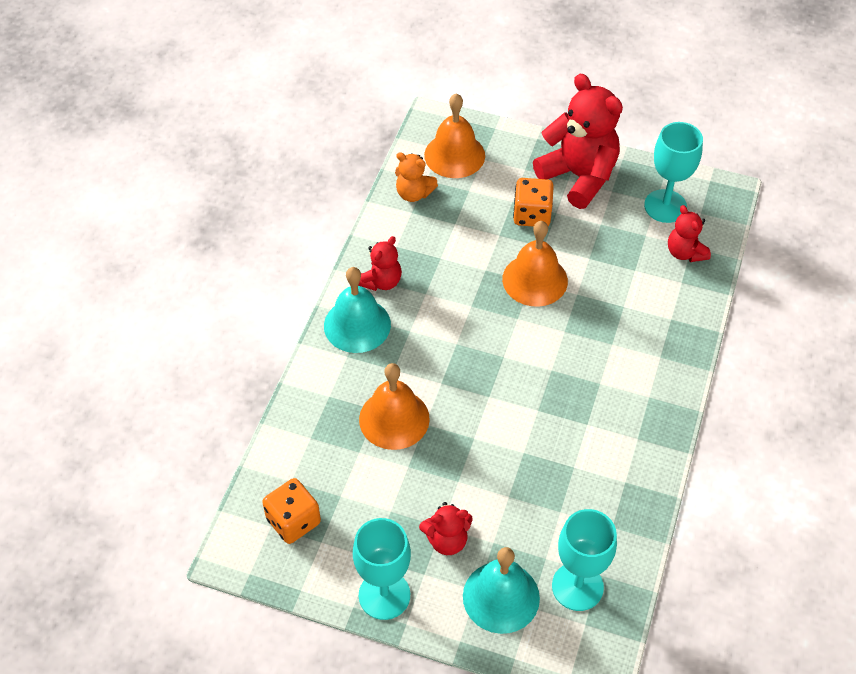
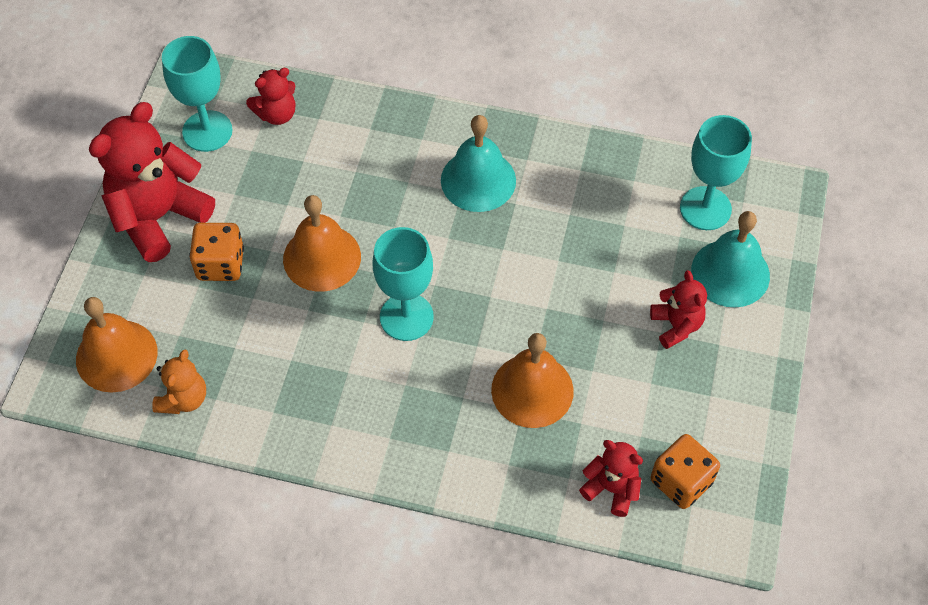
camera: 95 degrees left, 5 degrees up
(357, 325) = (401, 444): turquoise bell -> turquoise bell (478, 180)
(381, 281) = (332, 423): red teddy bear -> red teddy bear (611, 489)
(384, 595) = (751, 379): turquoise goblet -> turquoise goblet (406, 317)

